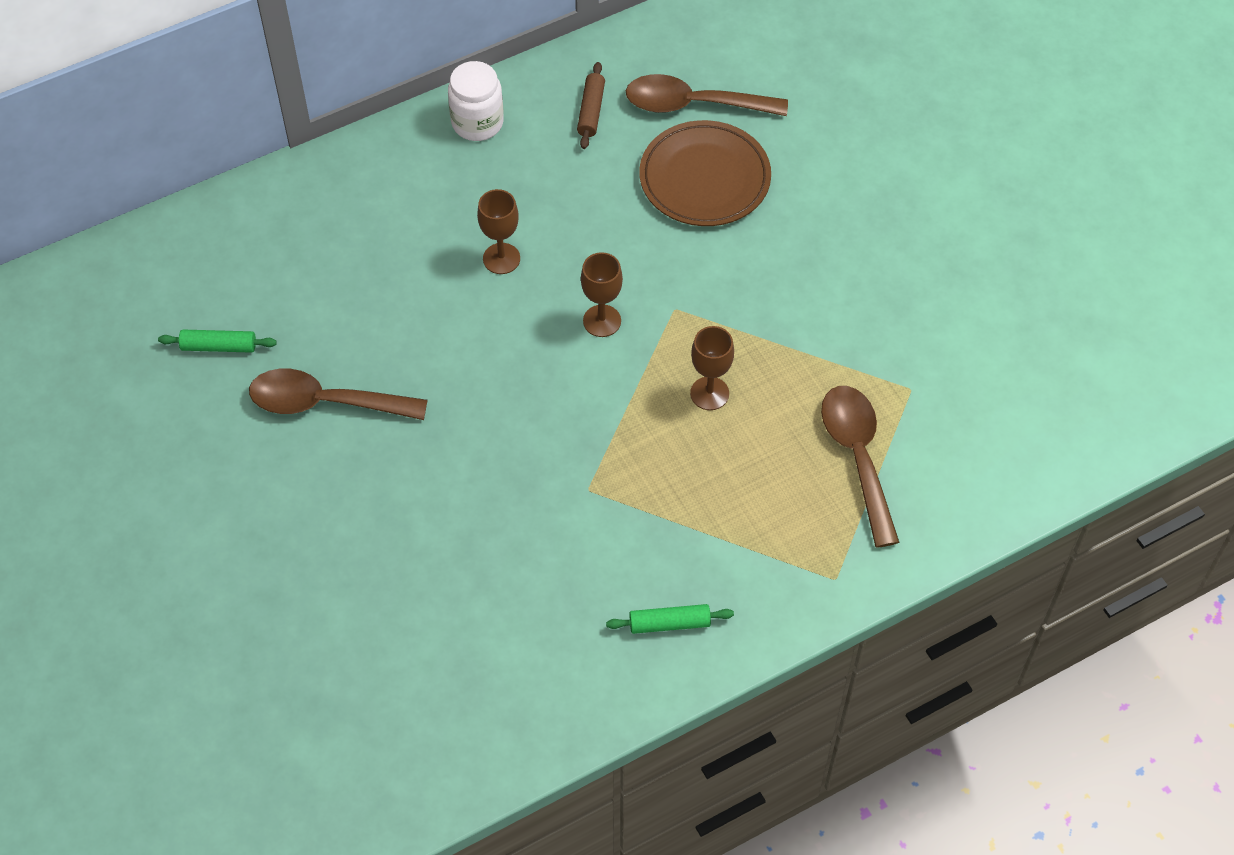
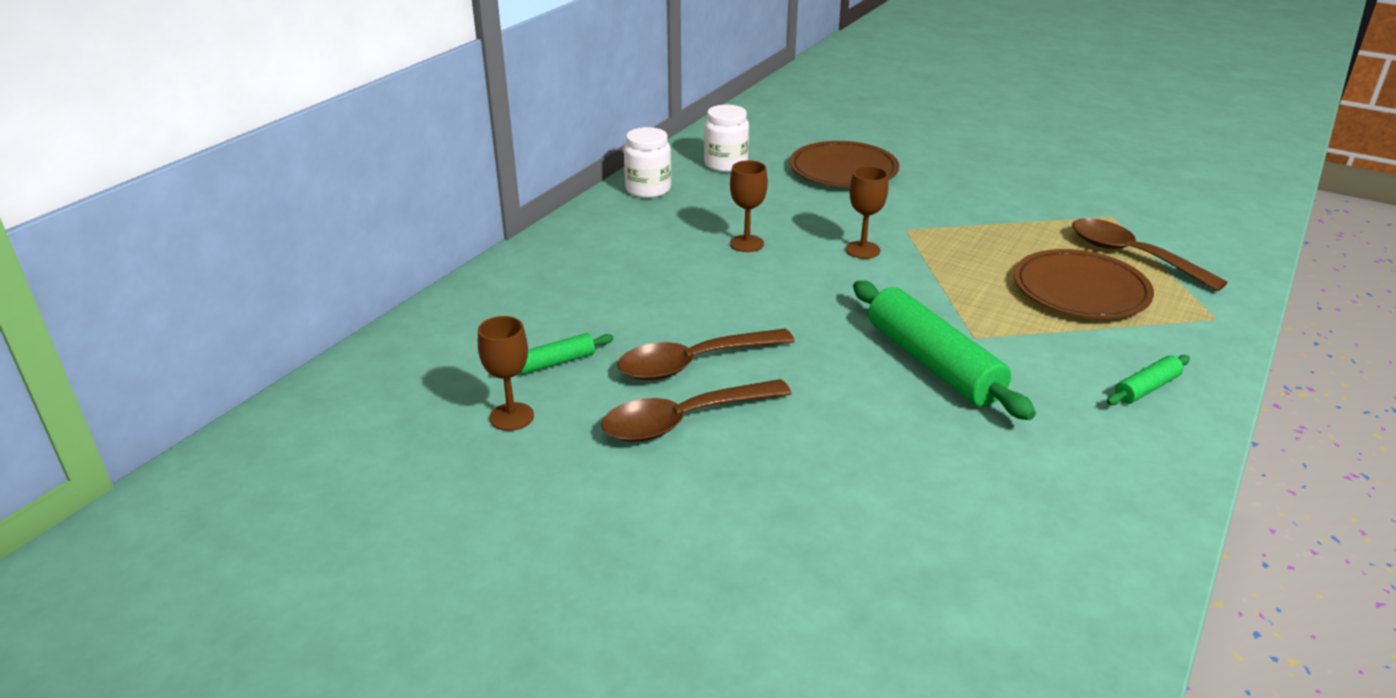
camera: 30 degrees left, 25 degrees down
(520, 502) = (933, 363): none -> green rolling pin
(591, 111) = (726, 164): brown rolling pin -> white jar
(693, 104) = (793, 145): brown spoon -> brown spoon (683, 420)
(709, 393) = (988, 259): brown goblet -> brown goblet (511, 417)
(750, 479) = (1080, 290): none -> brown plate

